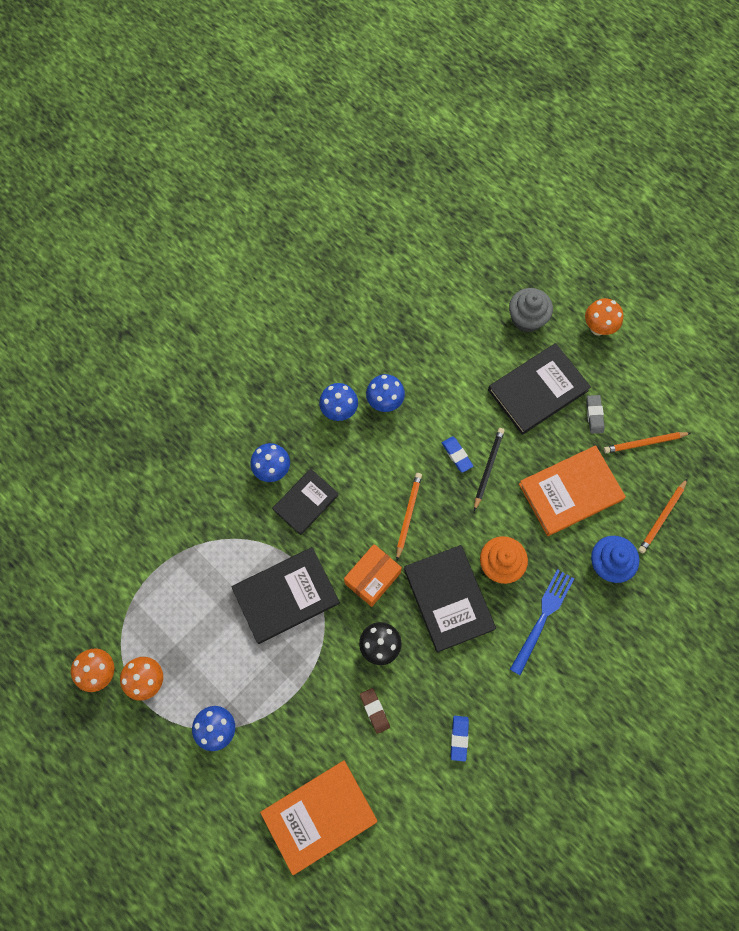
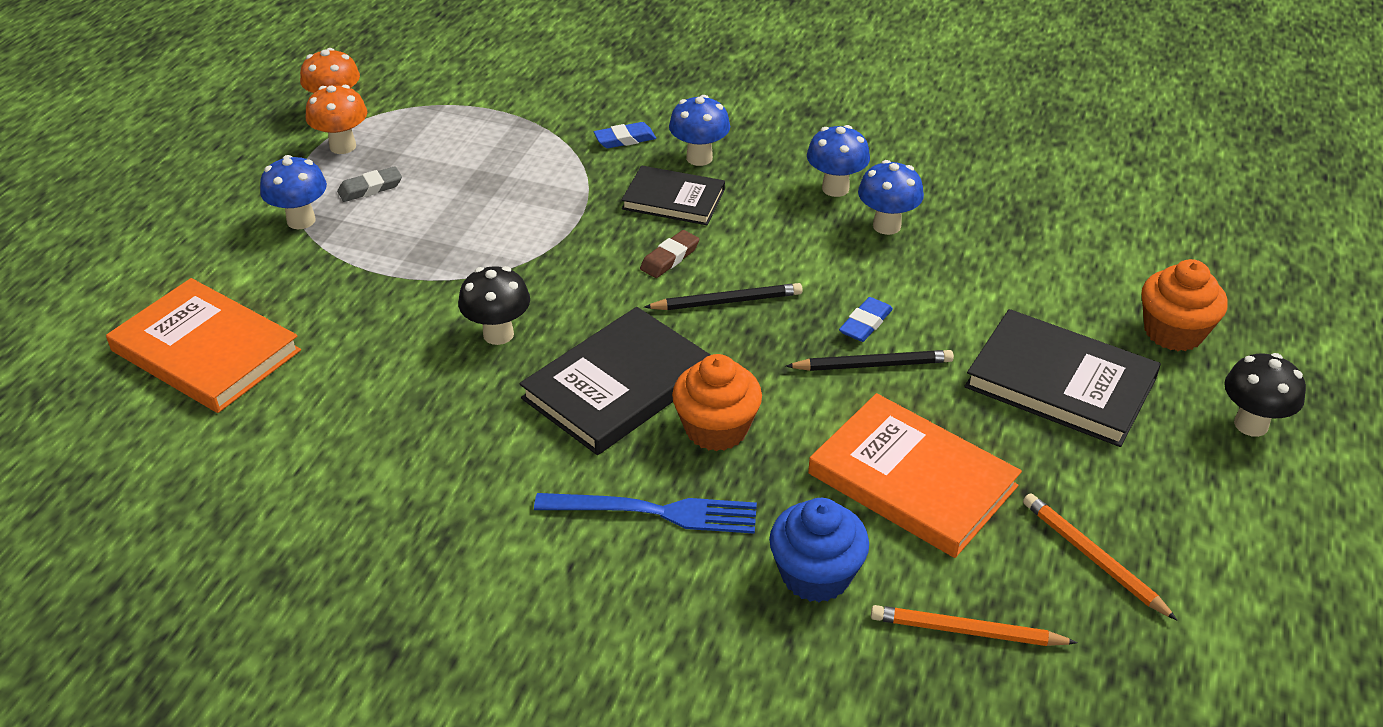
camera: 65 degrees right, 30 degrees down
(286, 595) = (523, 223): black book -> none
(372, 578) = (601, 295): orange box -> none
(374, 710) = (392, 359): brown eraser -> brown eraser (669, 258)
(408, 515) = (727, 301): orange pencil -> black pencil
(459, 738) = (388, 468): blue eraser -> blue eraser (625, 139)
(526, 319) = (1173, 332): grey cupcake -> orange cupcake
(594, 415) = (1082, 469): grey eraser -> grey eraser (370, 188)
(598, 328) = (1251, 424): orange mushroom -> black mushroom

